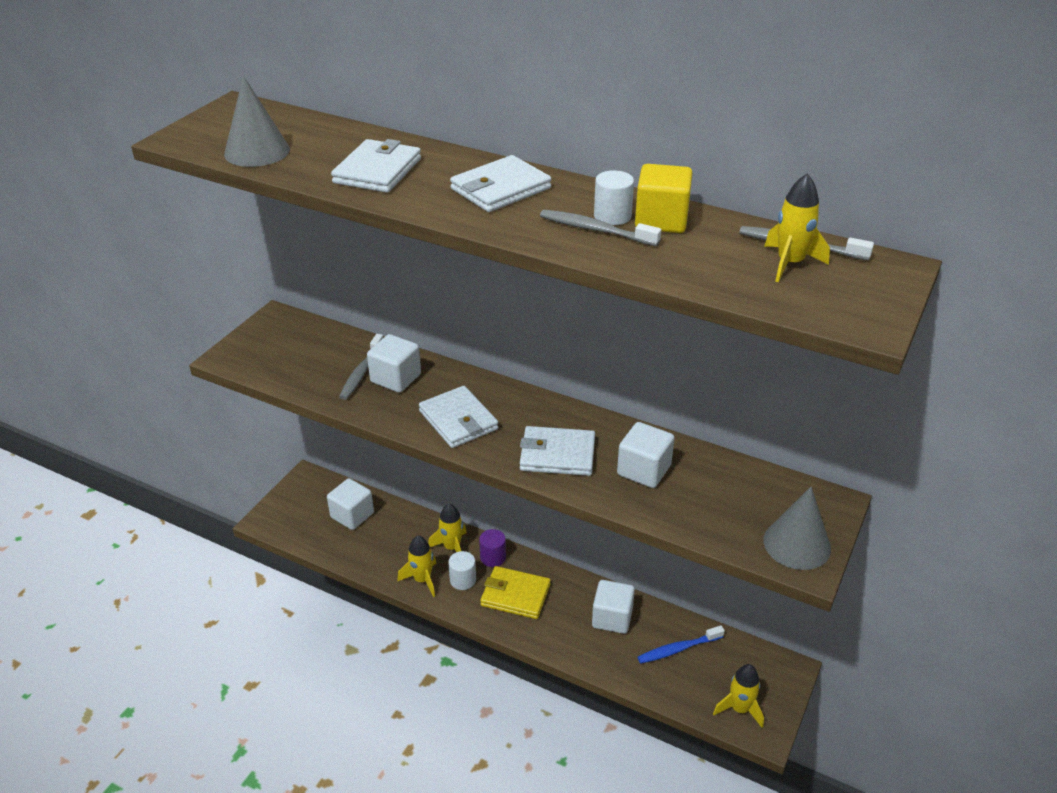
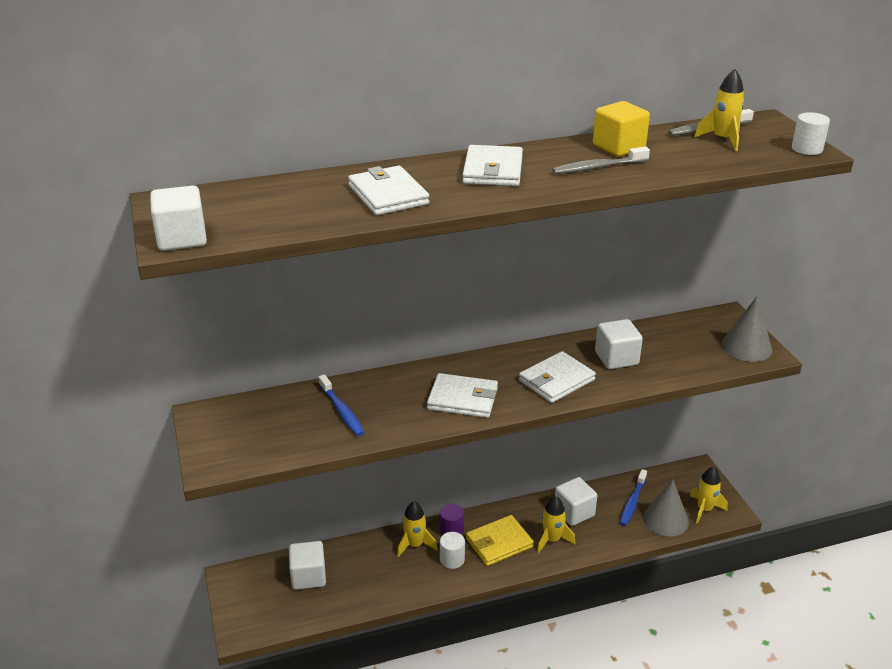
camera: 45 degrees left, 5 degrees down
(257, 151) = (265, 222): grey cone -> grey cone (665, 519)
(361, 372) = (341, 411): grey toothbrush -> blue toothbrush
(395, 378) = (374, 400): white cube -> white cube (182, 239)
(422, 580) = (424, 580): yellow rocket -> yellow rocket (552, 540)
(612, 216) = (589, 156): white cylinder -> white cylinder (807, 149)

